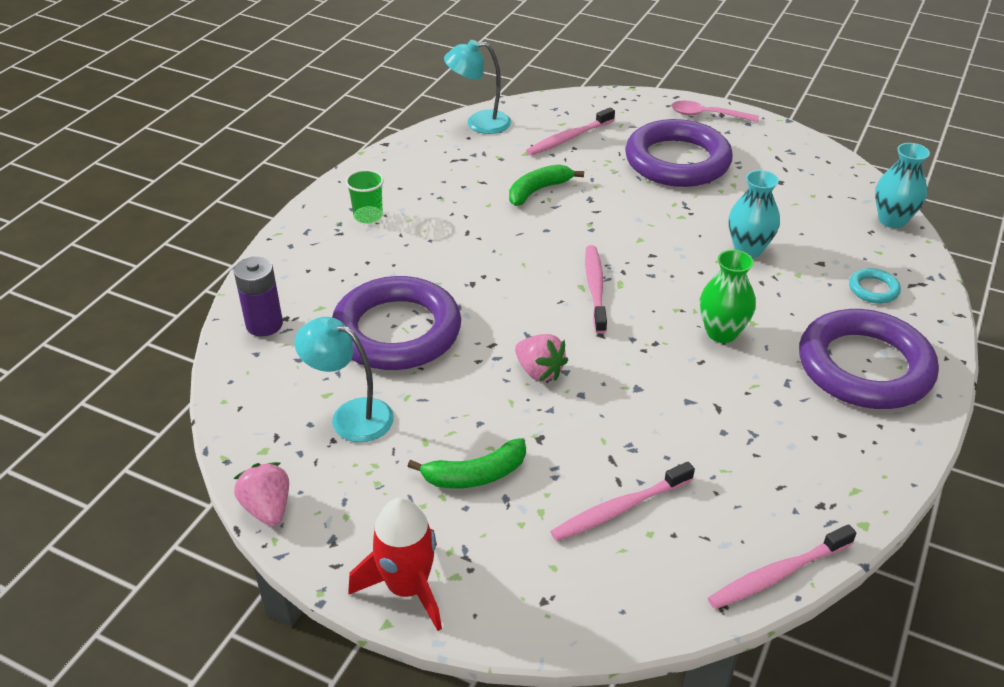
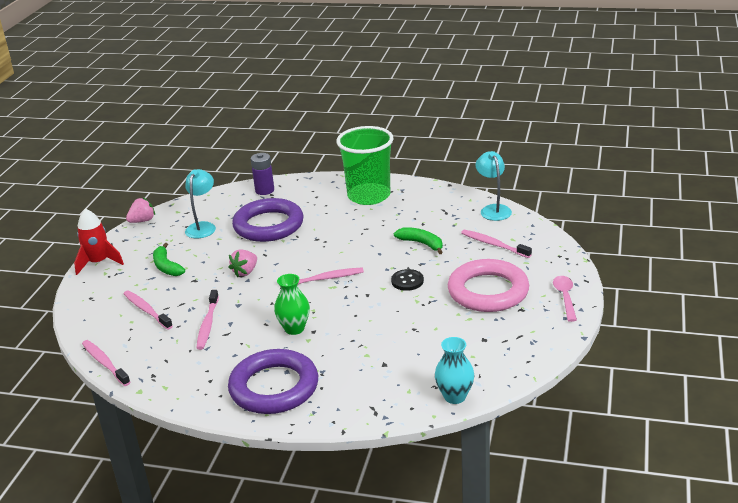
camera: 80 degrees right, 10 degrees down
(368, 216) = (369, 196): green cup -> green cup, size x2.45
(630, 216) = (407, 281): none -> black button
(677, 161) = (488, 291): purple ring -> pink ring
(686, 428) = (208, 324): none -> pink toothbrush
(748, 249) = (388, 331): turquoise vase -> none
(873, 289) = (360, 389): turquoise ring -> none

